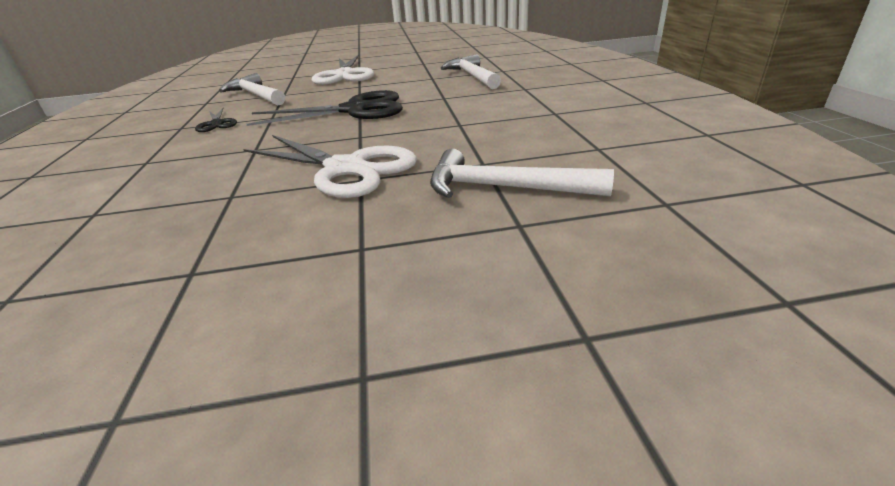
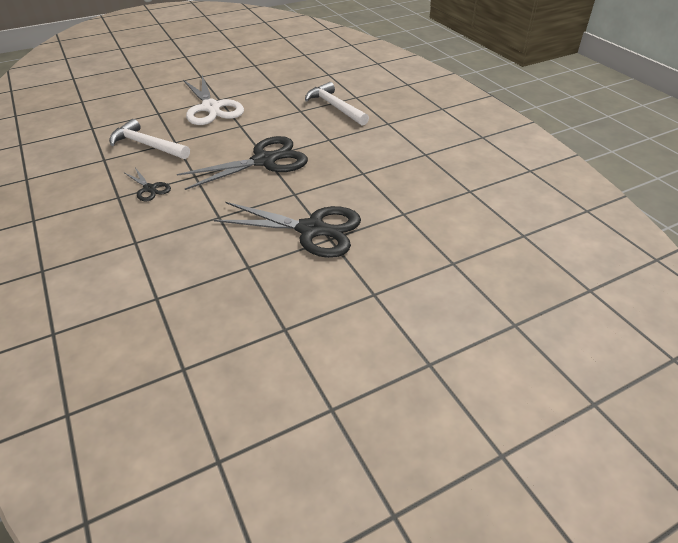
camera: 20 degrees left, 10 degrees up
(346, 169) = (312, 230): white scissors -> black scissors
(504, 188) = (429, 234): white hammer -> none

